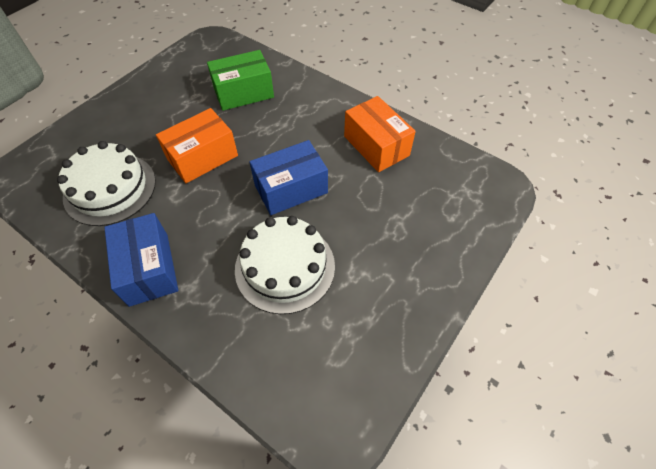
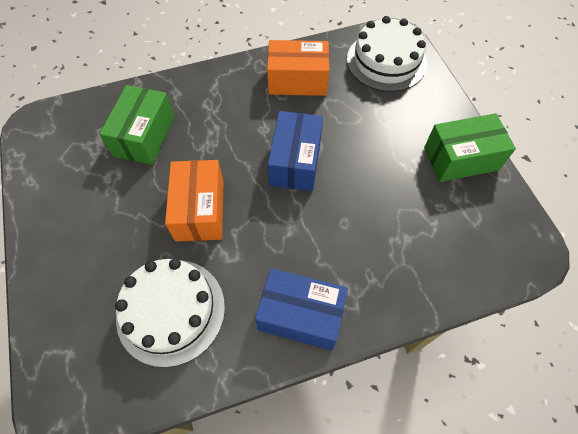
camera: 55 degrees left, 5 degrees up
(285, 267) = (372, 208): white cake -> white cake (386, 61)
(399, 313) = (461, 158): none -> green box

